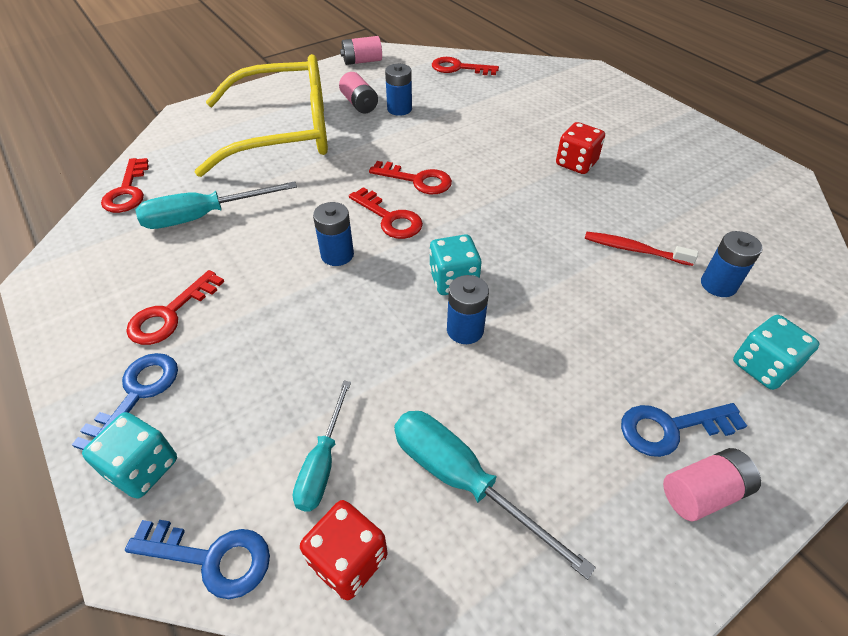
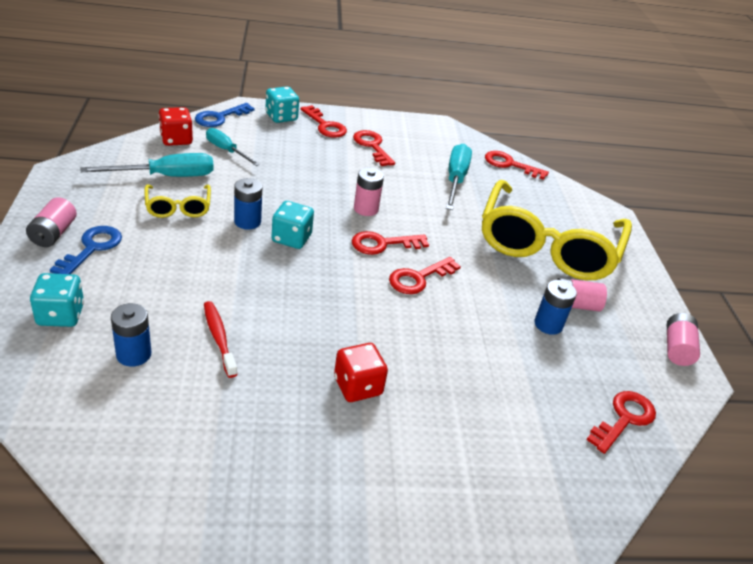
camera: 115 degrees right, 10 degrees down
(136, 394) = (325, 125): blue key -> red key
(337, 255) = (366, 209): blue battery -> pink battery
(511, 410) = (178, 207): none -> yellow glasses
(634, 250) = (219, 338): red toothbrush -> red toothbrush turned 75 degrees counterclockwise

